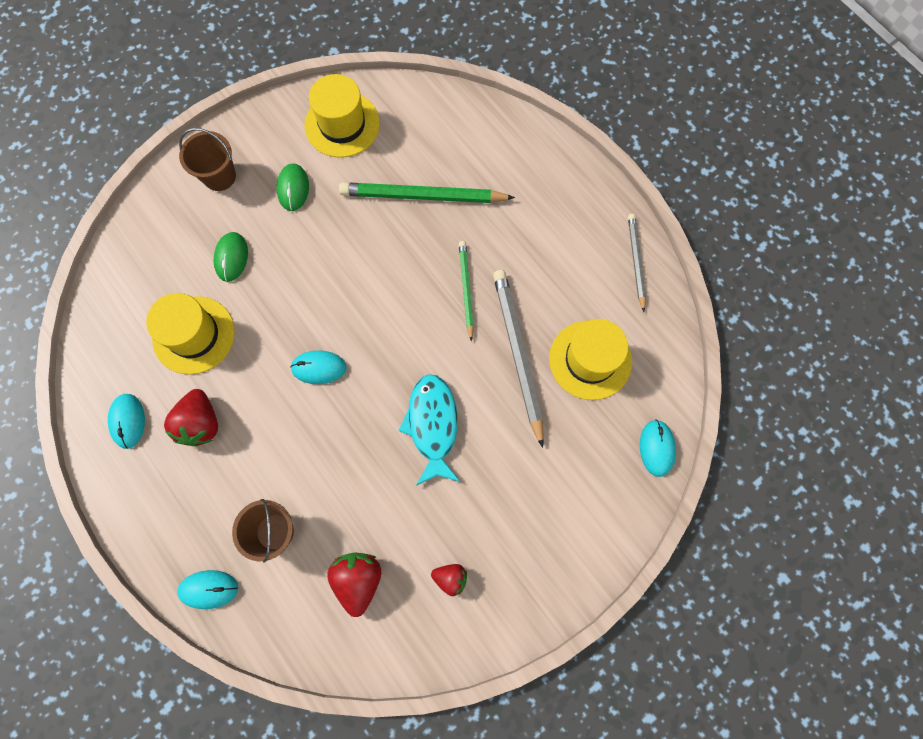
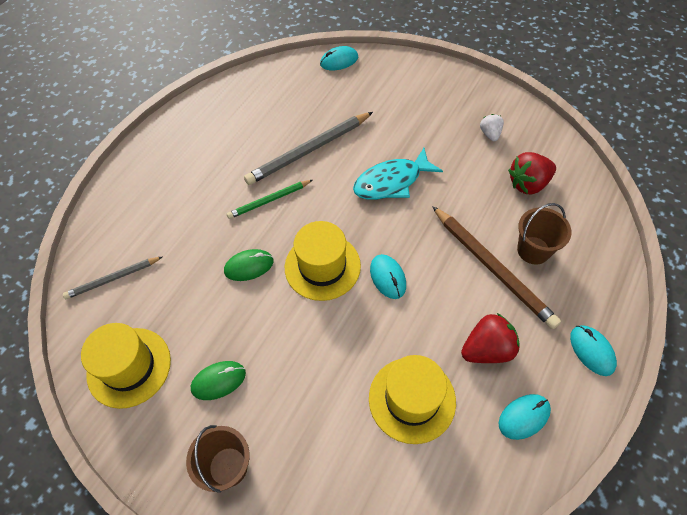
camera: 110 degrees left, 15 degrees down
(209, 589) = (605, 276): turquoise mouse -> turquoise mouse (591, 351)
(231, 258) = (317, 404): green mouse -> green mouse (249, 266)
(277, 476) = (492, 268): none -> brown pencil
(423, 196) = (191, 263): green pencil -> none
(450, 578) = (490, 134): red strawberry -> white strawberry
(590, 360) = (293, 110): yellow hat -> yellow hat (322, 266)
(636, 262) = (203, 107): grey pencil -> grey pencil (113, 279)

